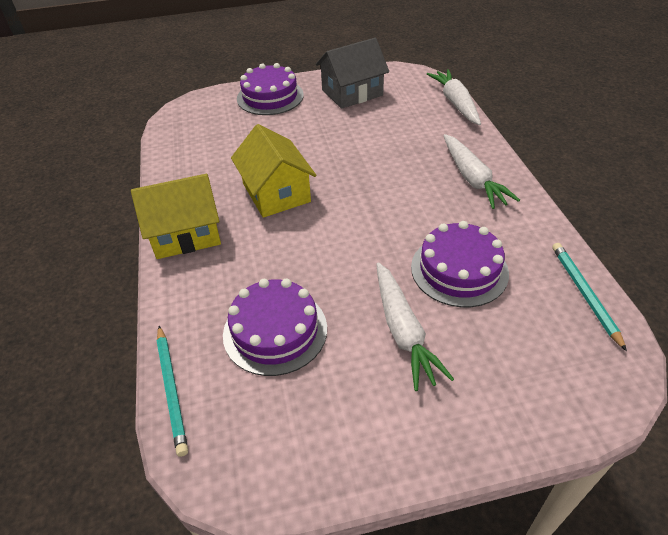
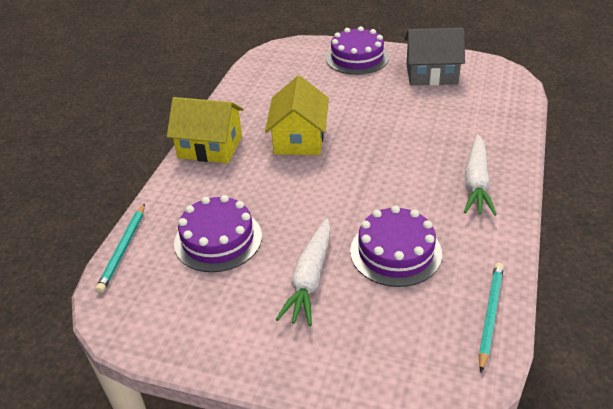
camera: 30 degrees right, 5 degrees down
(455, 103) = (522, 111): white carrot -> none

